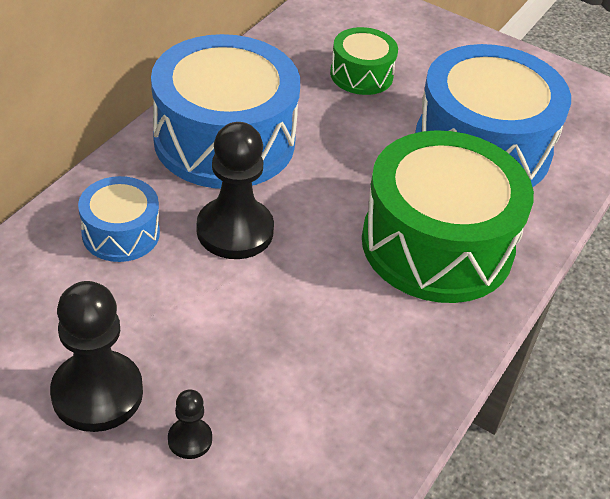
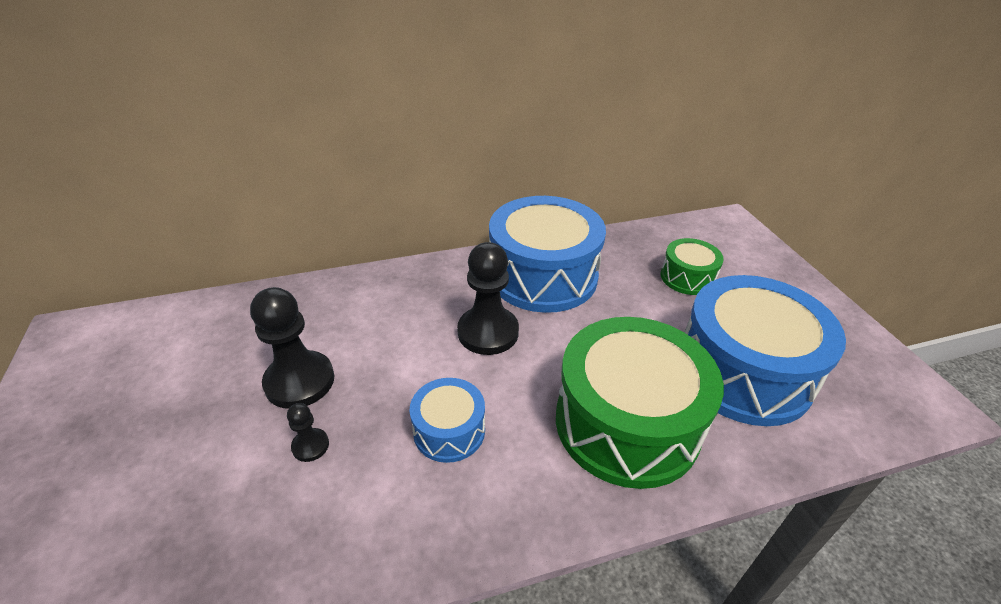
camera: 45 degrees right, 5 degrees down
(121, 233) = (420, 298): blue drum -> blue drum (449, 431)

